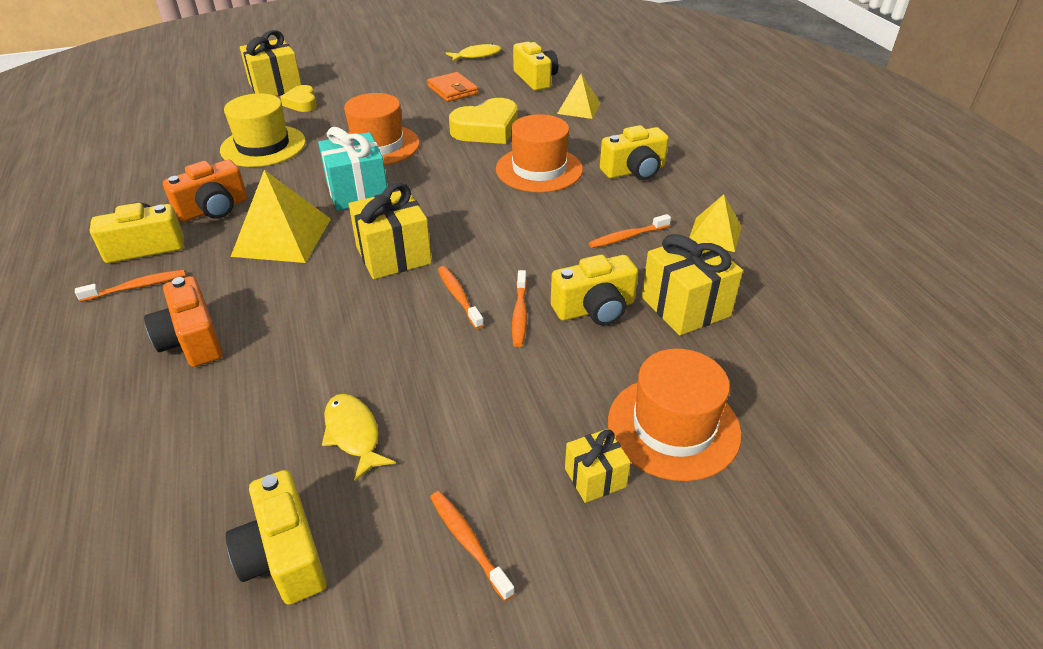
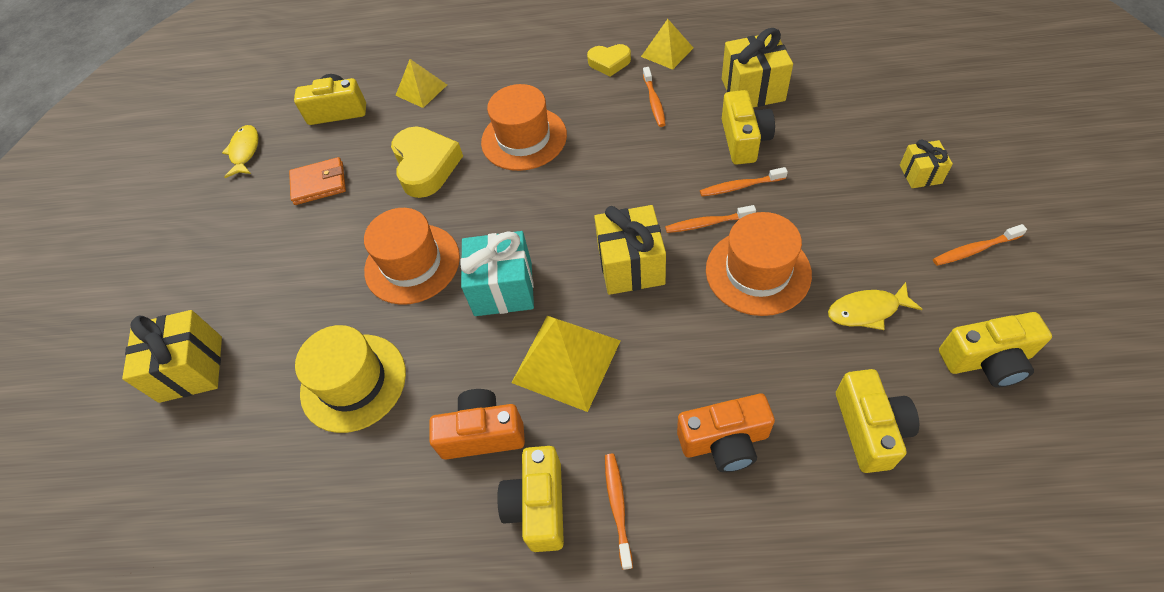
camera: 65 degrees left, 15 degrees up
(214, 209) = (482, 434): orange camera -> orange camera turned 75 degrees counterclockwise
(302, 103) = (259, 338): yellow heart -> yellow heart (609, 63)
(519, 314) = (740, 186): orange toothbrush -> orange toothbrush turned 150 degrees clockwise
(634, 171) = (555, 76): yellow camera -> yellow camera (869, 429)
(673, 427) = (877, 125): orange hat -> orange hat (758, 272)

